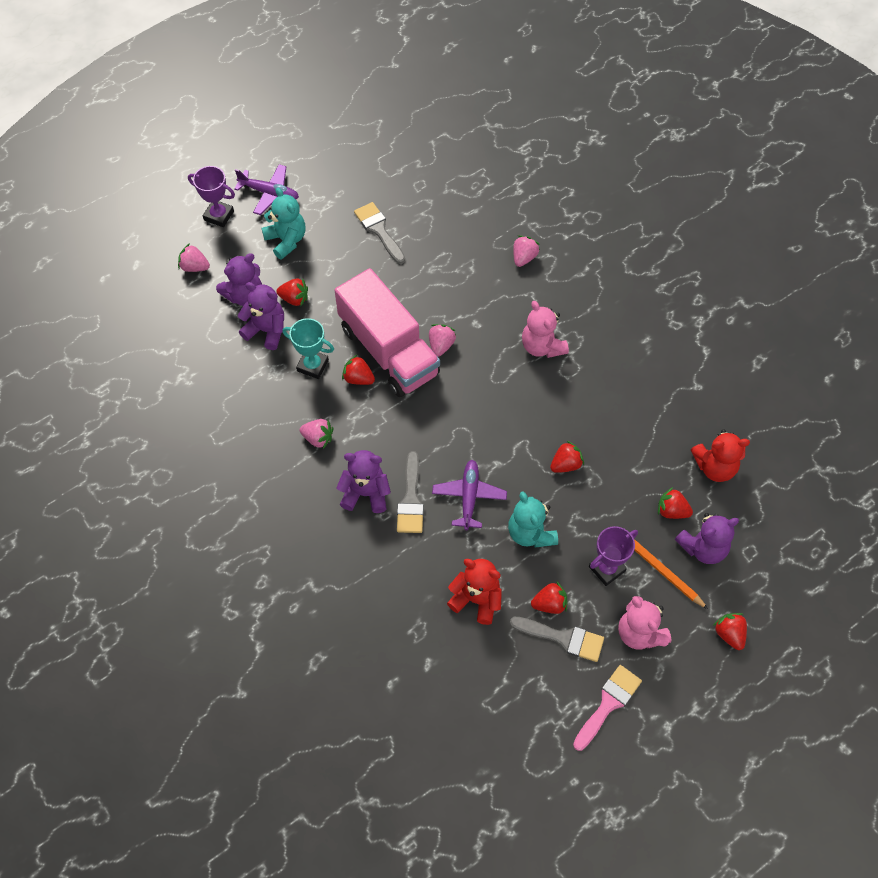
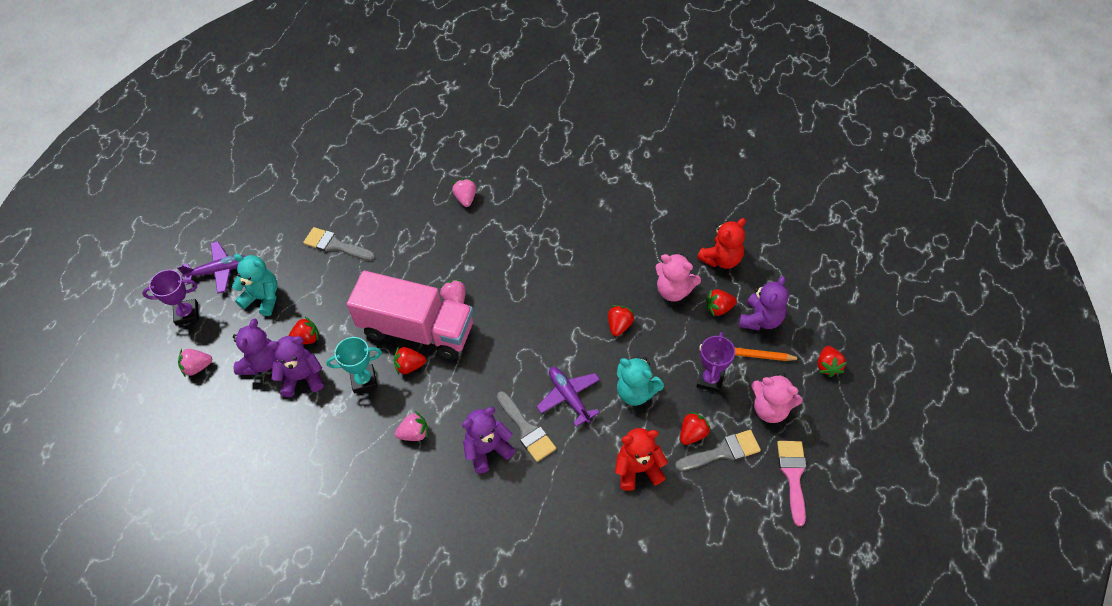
camera: 35 degrees left, 5 degrees down
(542, 346) = (532, 253): pink teddy bear -> pink teddy bear (673, 290)
(729, 634) = (828, 366): red strawberry -> red strawberry turned 120 degrees counterclockwise

